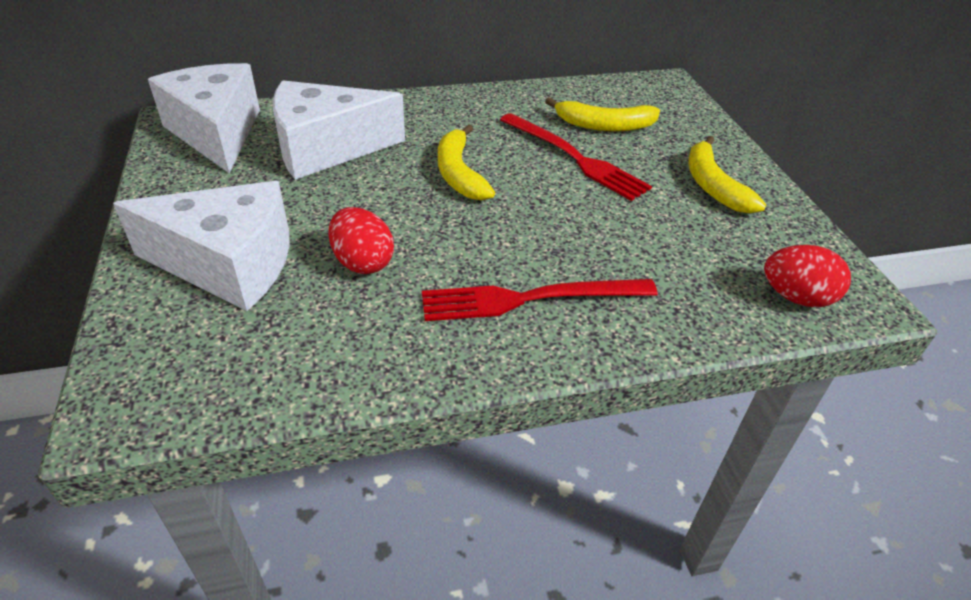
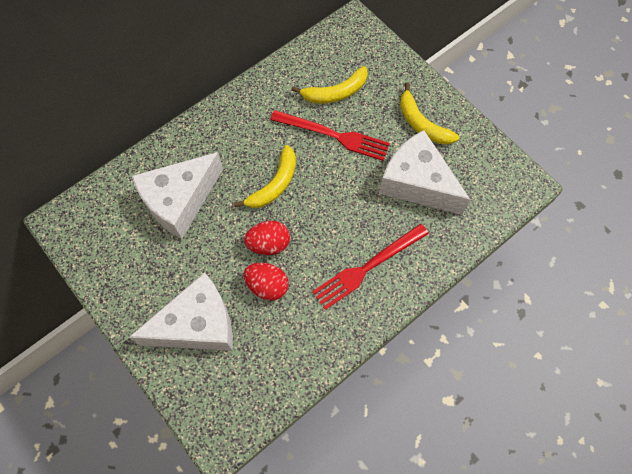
camera: 25 degrees left, 25 degrees up
(217, 133) = (99, 221): white cheese -> white cheese (417, 183)
(459, 173) = (274, 184): yellow banana -> yellow banana turned 105 degrees counterclockwise
(796, 297) = (493, 199): red egg -> red egg (269, 244)

